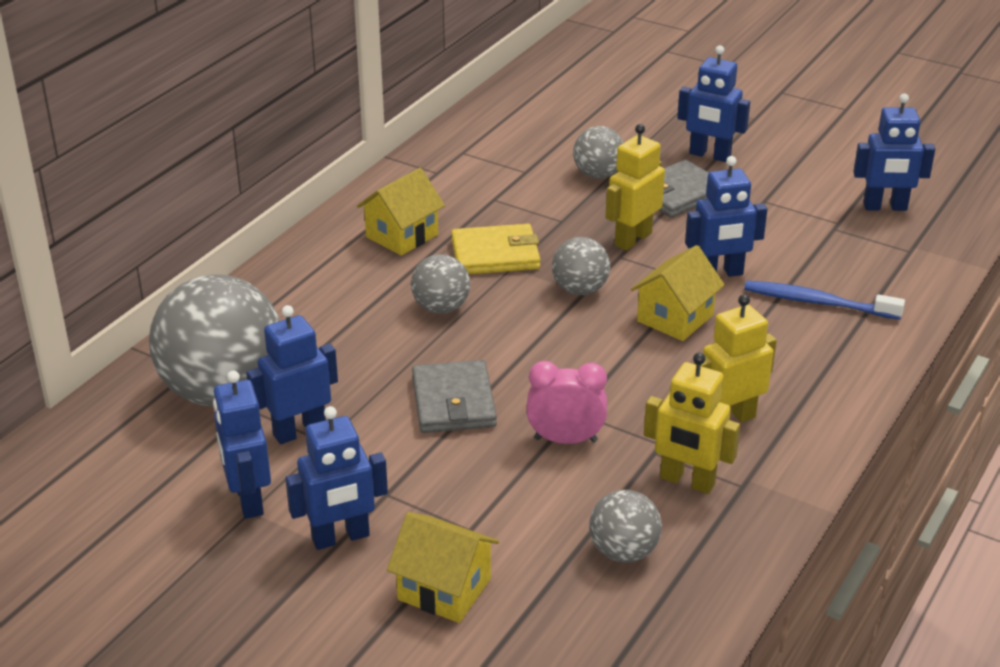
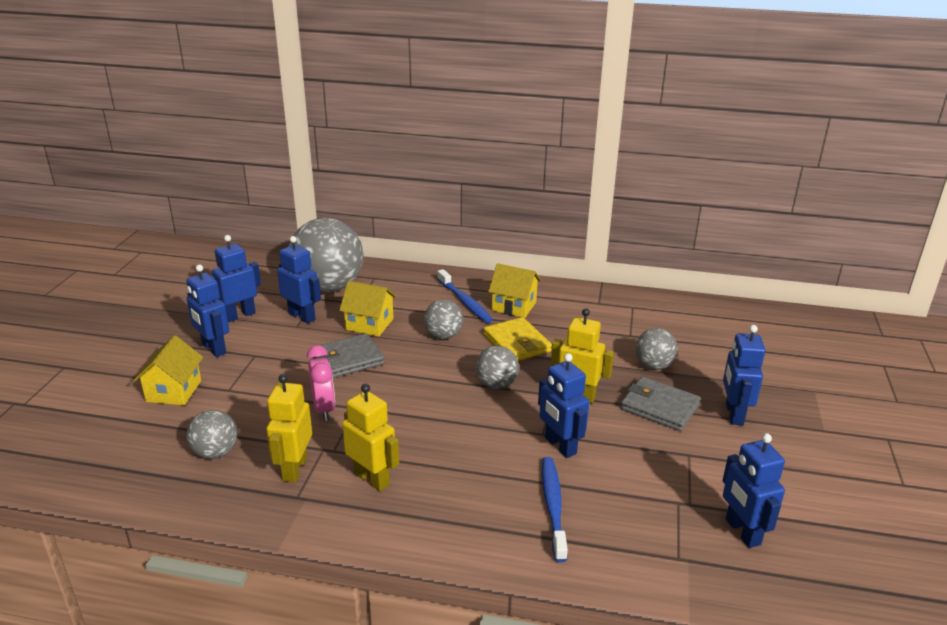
camera: 70 degrees right, 5 degrees down
(361, 272) = (465, 302): none -> blue toothbrush
(675, 318) = (486, 433): yellow house -> yellow house (369, 324)

